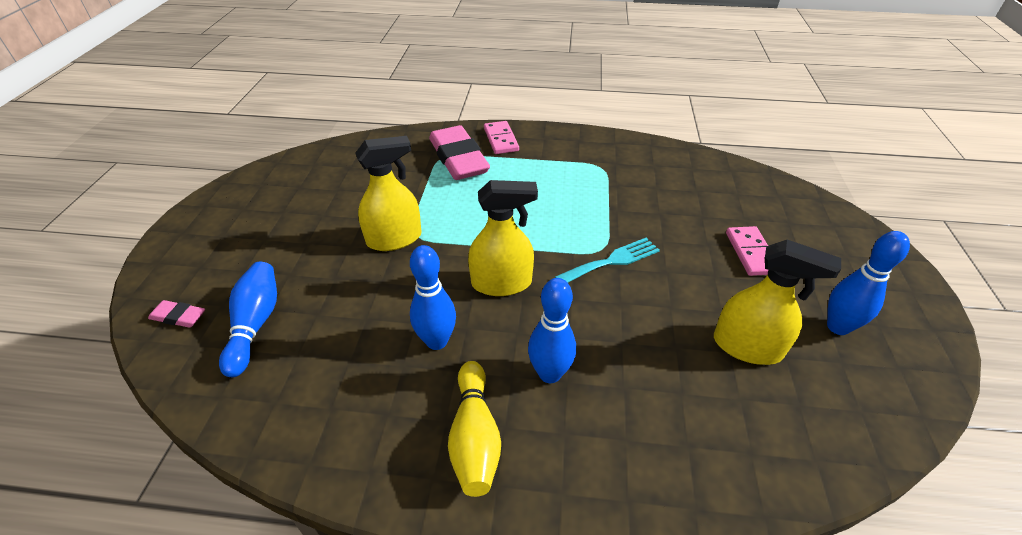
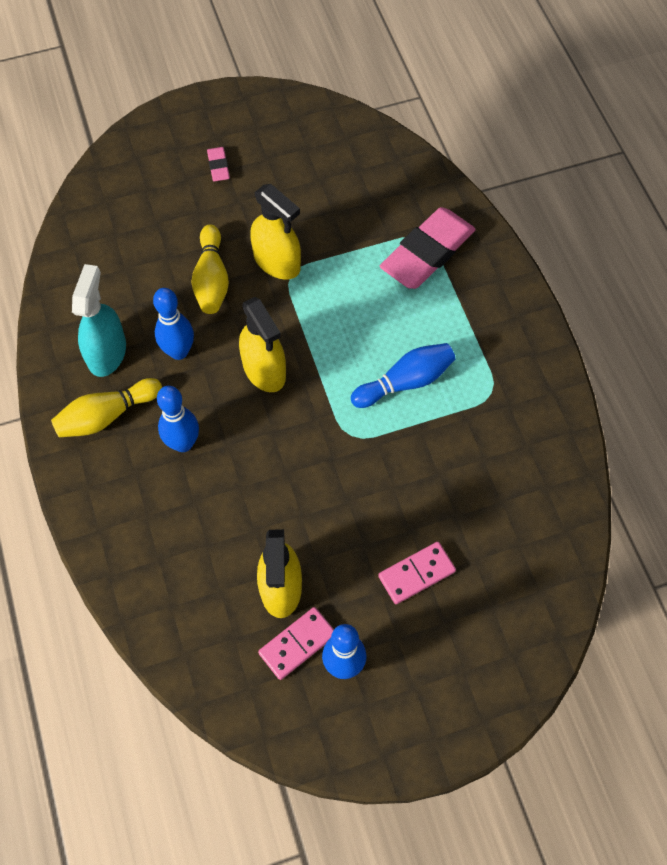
camera: 65 degrees right, 20 degrees up
(178, 317) = (123, 172): pink eraser -> pink eraser (218, 166)
(255, 324) = (139, 224): blue bowling pin -> blue bowling pin (405, 382)
(374, 288) = (211, 279): none -> yellow bowling pin
(391, 409) = (107, 353): none -> turquoise spray bottle
(500, 139) = (487, 276): pink domino -> pink domino (297, 644)
(612, 261) = (338, 449): turquoise fork -> none

